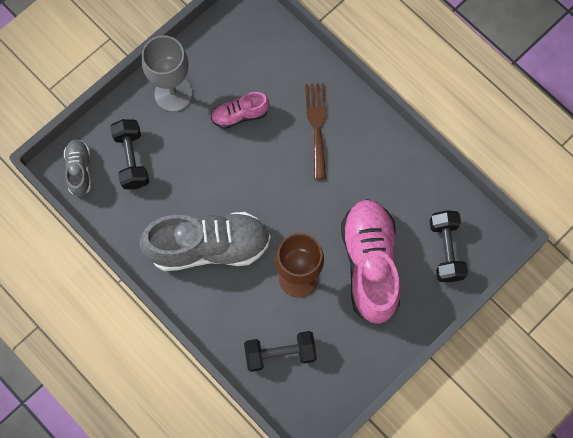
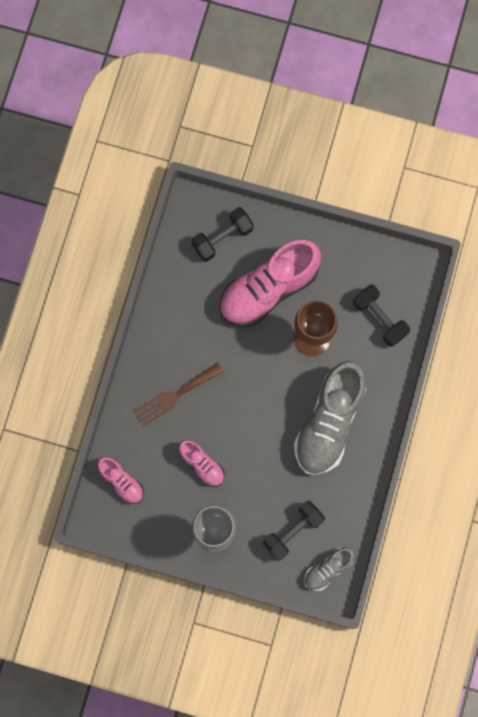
camera: 120 degrees left, 5 degrees up
(209, 247) = (329, 423): grey shoe -> grey shoe turned 120 degrees counterclockwise
(266, 41) = (121, 481): none -> pink shoe

